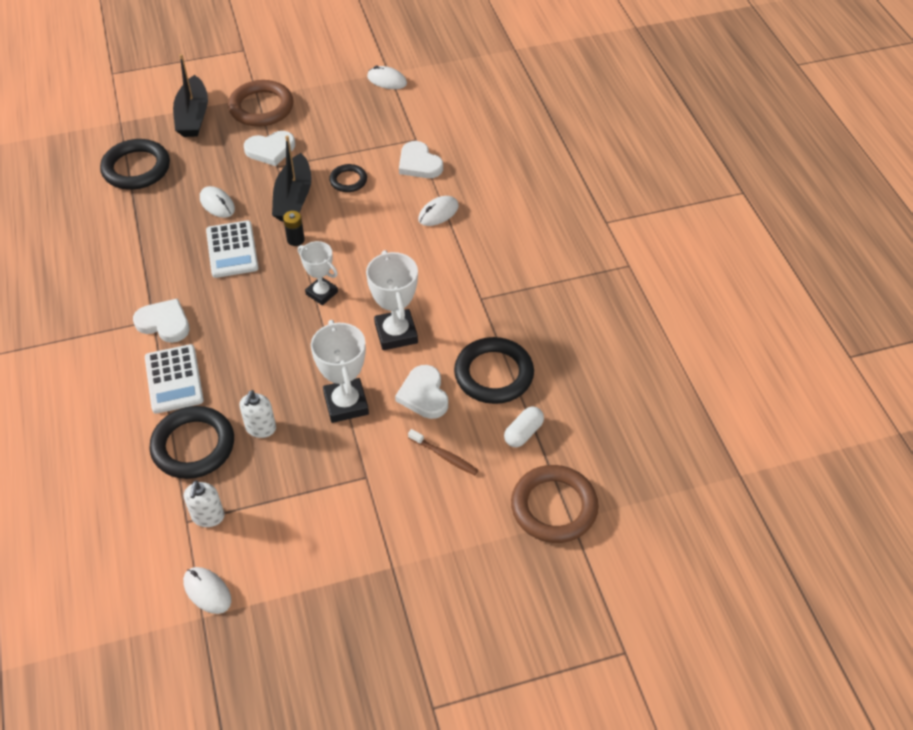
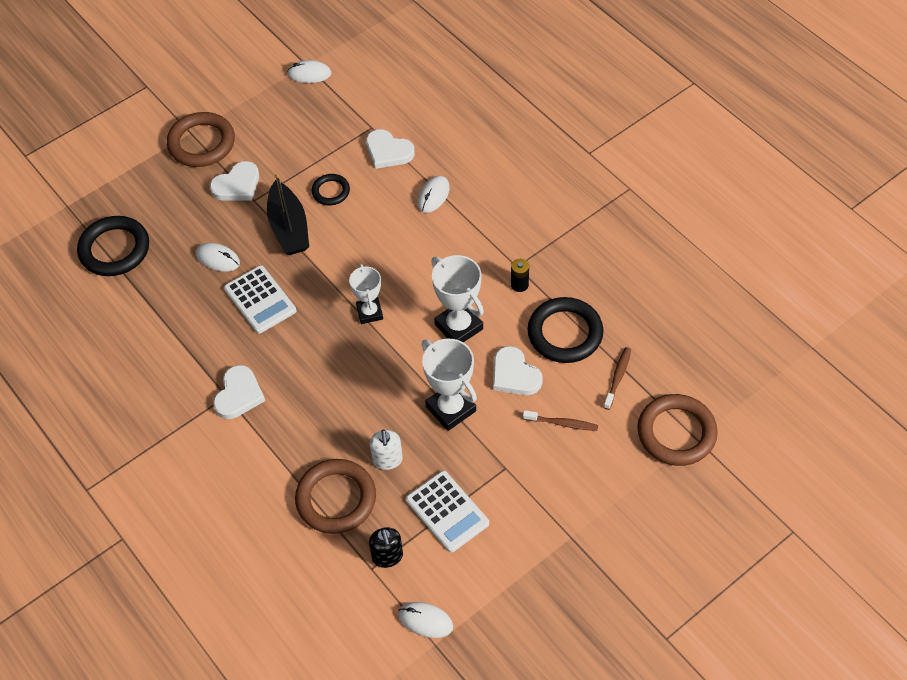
camera: 20 degrees left, 5 degrees up
(164, 323) = (239, 394): white heart -> white heart turned 105 degrees clockwise
(174, 379) = (281, 445): white calculator -> white calculator (447, 511)
(193, 116) = (138, 175): black boat -> none
(193, 446) = (336, 499): black ring -> brown ring
(208, 517) = (387, 556): white soap dispenser -> black soap dispenser
(295, 240) = (315, 268): black battery -> black battery (519, 285)
(322, 293) = (369, 312): white trophy -> white trophy turned 60 degrees clockwise
(523, 433) = (618, 377): white capsule -> brown toothbrush

